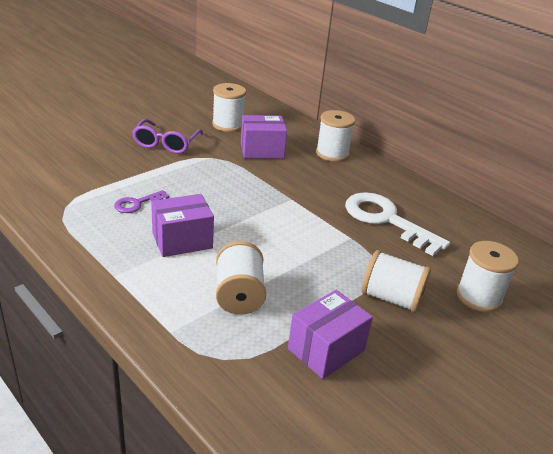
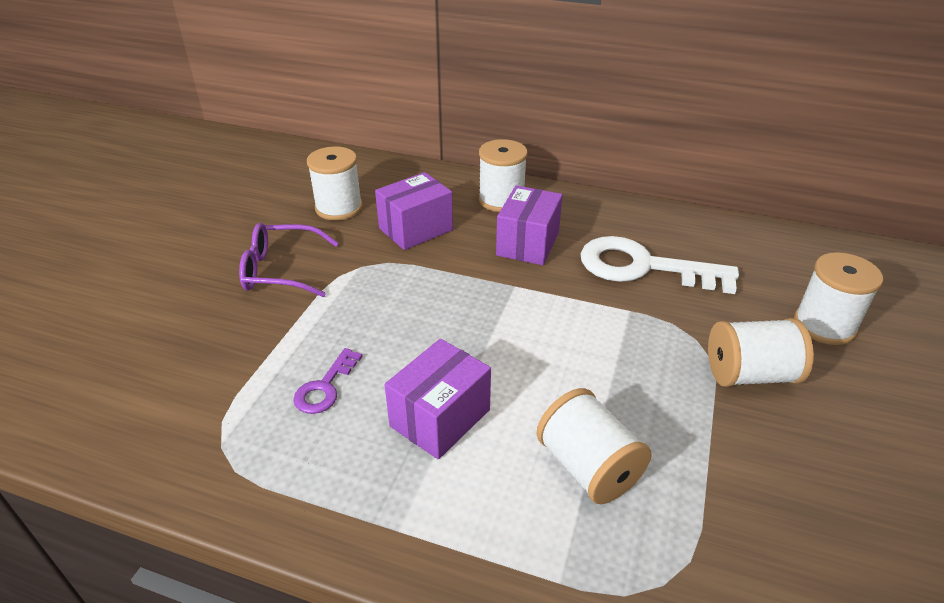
camera: 25 degrees left, 5 degrees up
(166, 143) = (281, 270): purple glasses -> purple glasses turned 105 degrees clockwise
(326, 350) = (758, 492): purple box -> purple box (528, 244)

